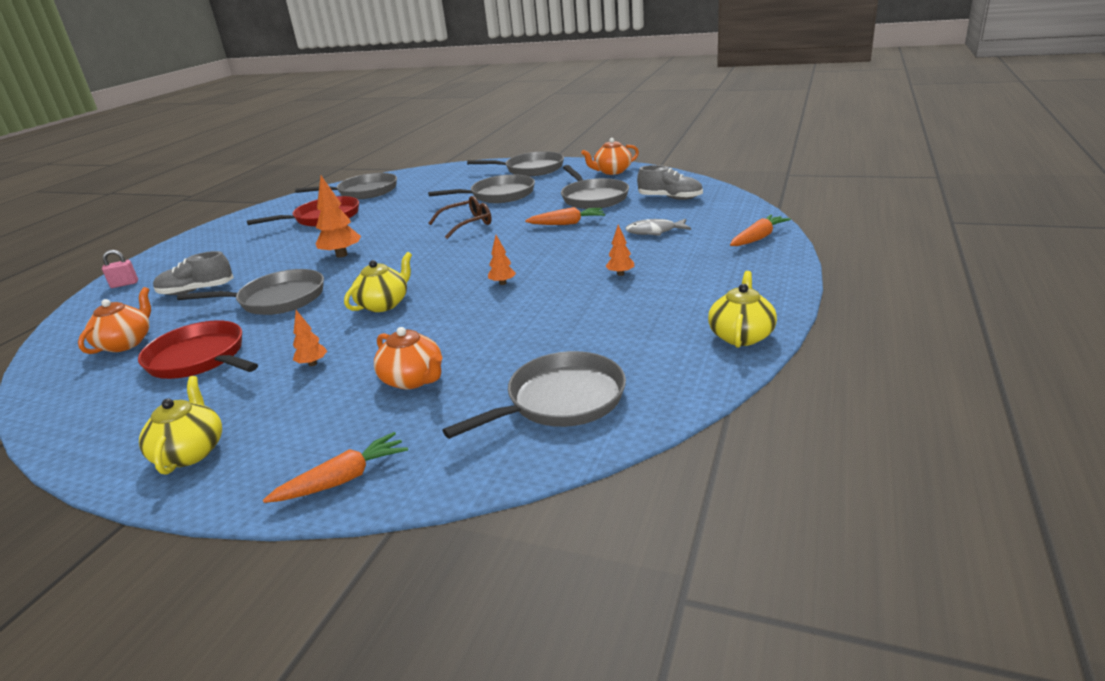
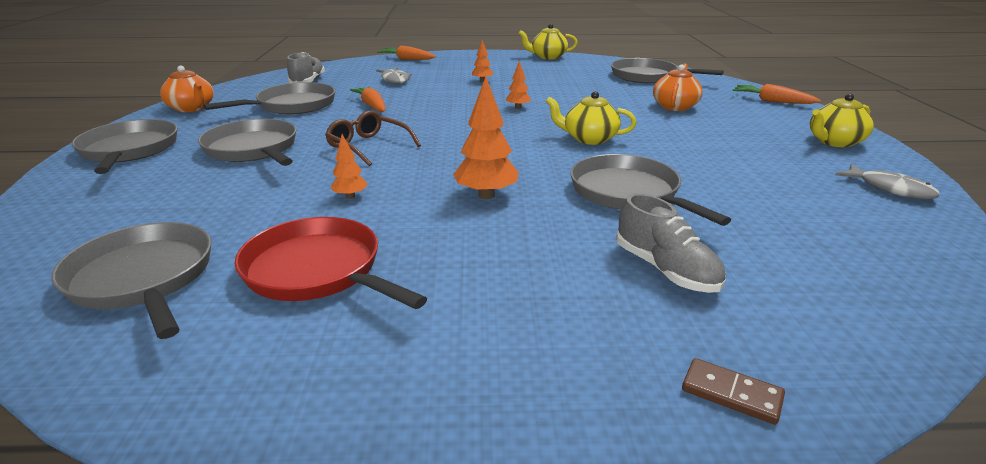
camera: 115 degrees left, 0 degrees up
(99, 422) = (890, 189): none -> grey fish
(124, 284) = (731, 394): pink padlock -> brown domino
(126, 343) = (820, 251): orange teapot -> none
(200, 358) = (766, 187): red pan -> none
(312, 364) = (702, 138): orange tree -> orange tree (350, 196)

